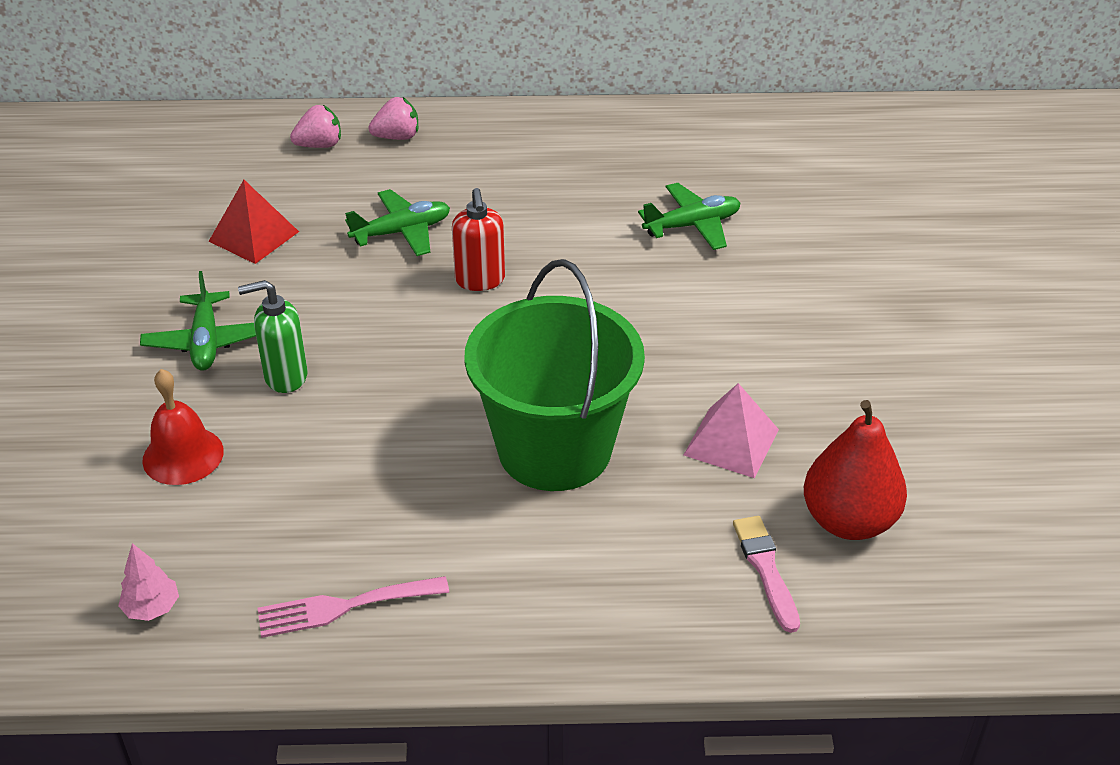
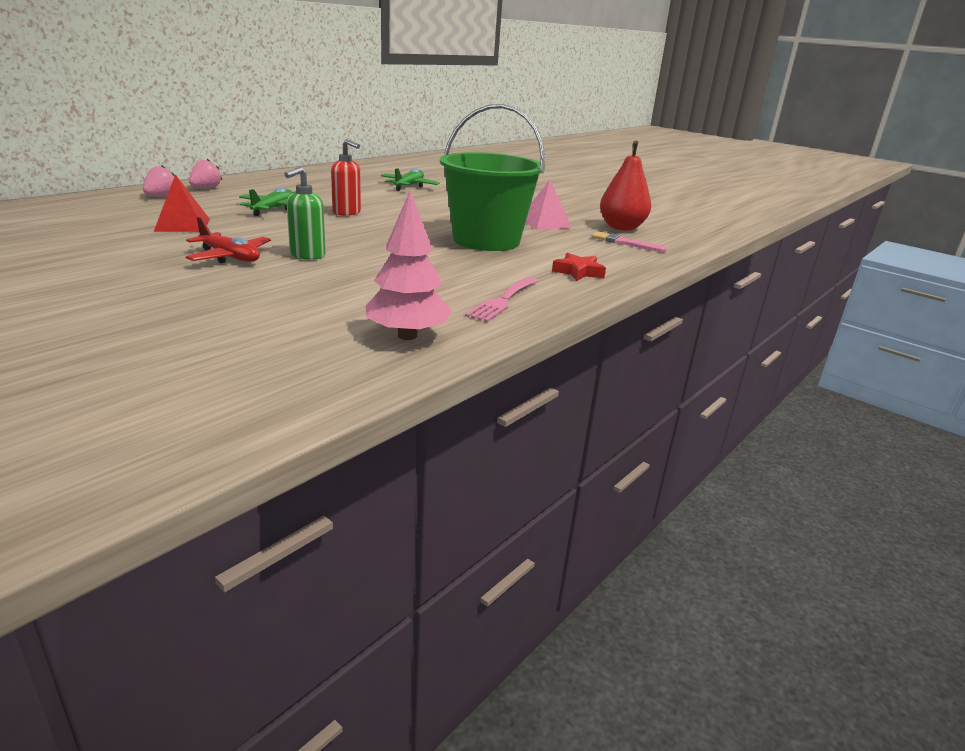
camera: 50 degrees left, 15 degrees down
(152, 608) = (407, 336): pink tree -> pink tree, size x1.86
(183, 455) = (304, 290): red bell -> none
(206, 342) = (230, 257): green plane -> red plane
(548, 603) = (578, 272): none -> red star

